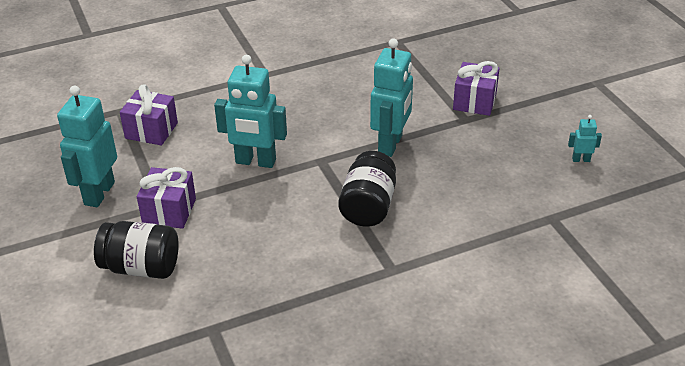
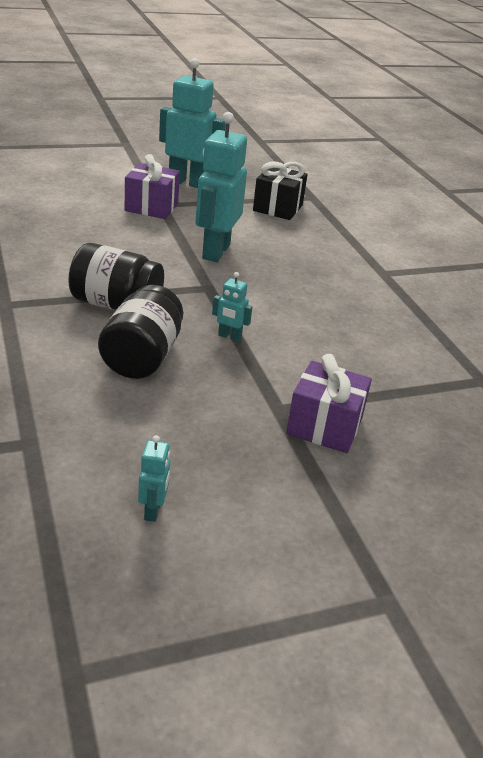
camera: 90 degrees right, 5 degrees down
(141, 267) = (82, 192): black jar -> black jar (142, 357)
(151, 130) = (278, 208): purple gift -> black gift
(390, 144) = (229, 337): turquoise robot -> turquoise robot, size x0.44

